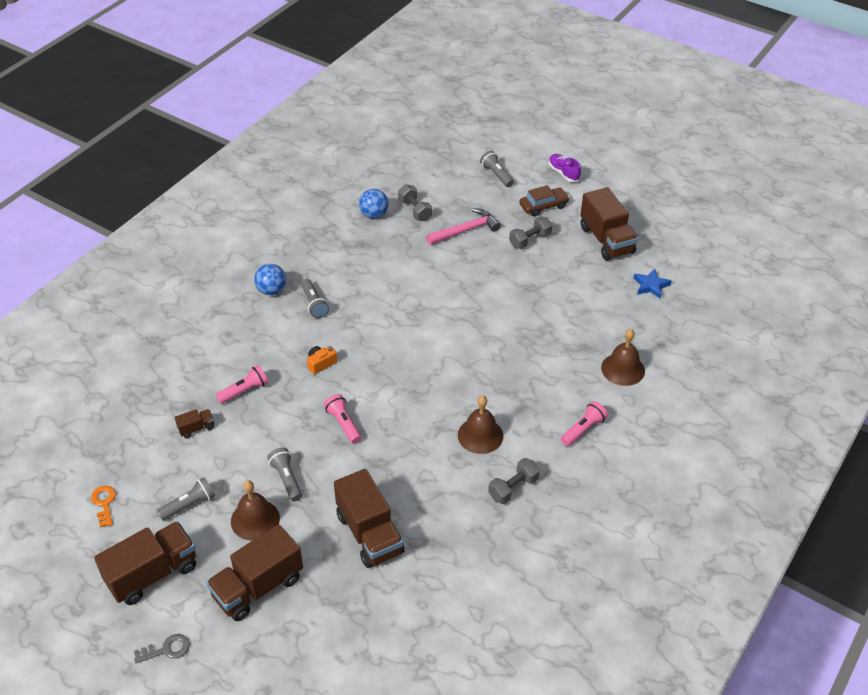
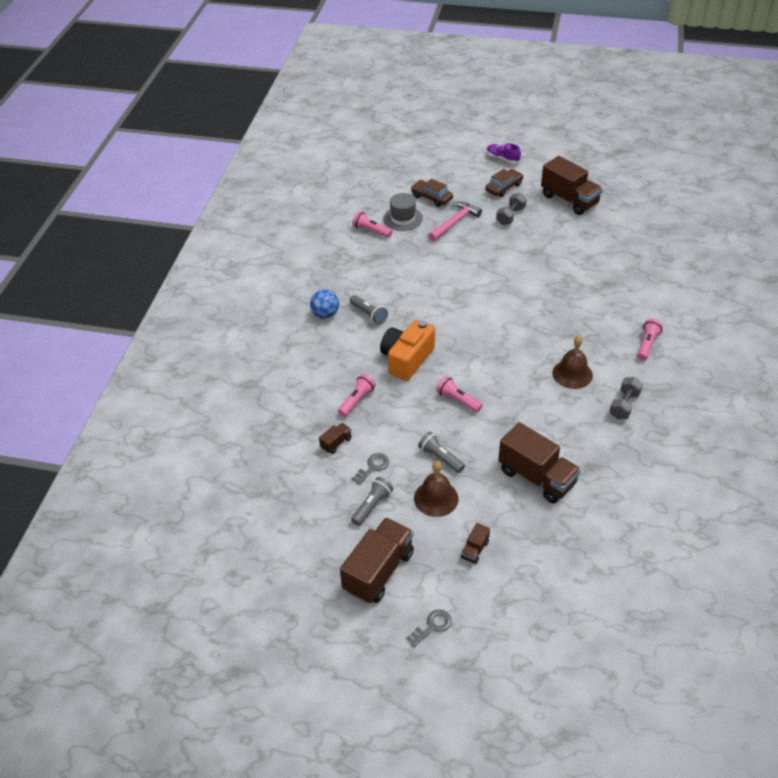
camera: 20 degrees left, 0 degrees up
(104, 503) = (296, 530): orange key -> none
(215, 465) = (373, 467): none -> grey key
(258, 587) = (475, 550): brown truck -> brown truck, size x0.44
(321, 363) = (407, 359): orange camera -> orange camera, size x2.17
(374, 215) = (371, 231): blue ball -> pink flashlight
(415, 210) = (403, 218): grey dumbbell -> grey hat
(459, 196) = (431, 197): none -> brown car
(496, 175) = (450, 174): grey flashlight -> none
(623, 369) = (646, 291): brown bell -> none
(651, 286) = (625, 224): blue star -> none

